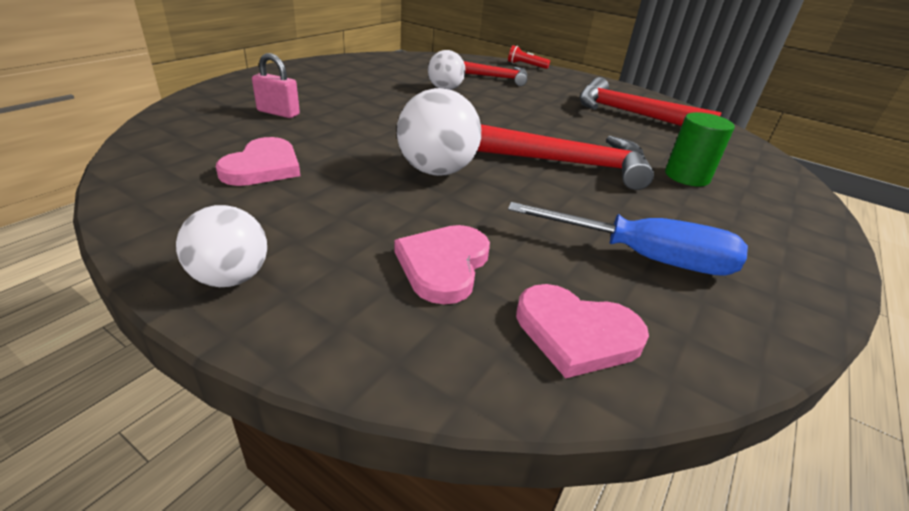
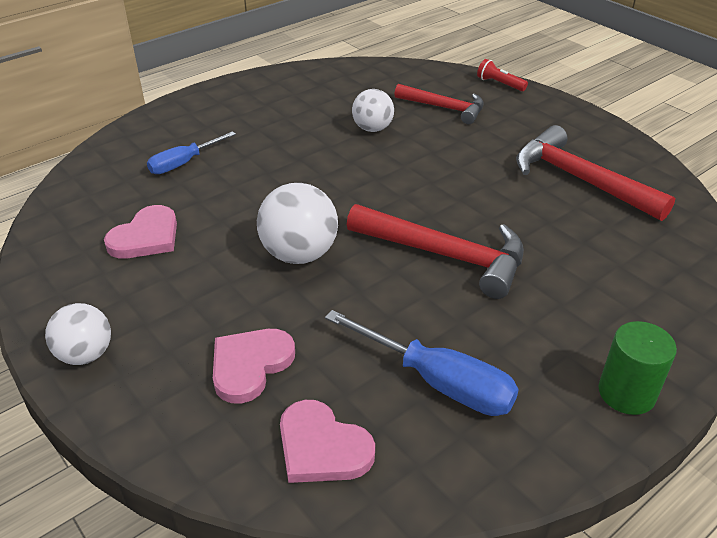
camera: 20 degrees right, 5 degrees up
(278, 113) = (183, 163): pink padlock -> blue screwdriver
(687, 176) = (571, 284): green cylinder -> green cylinder (626, 393)

